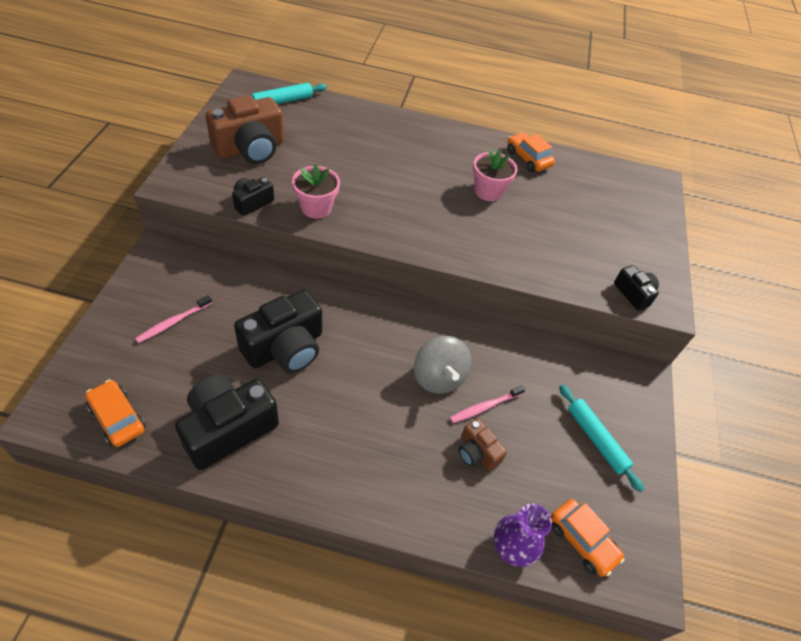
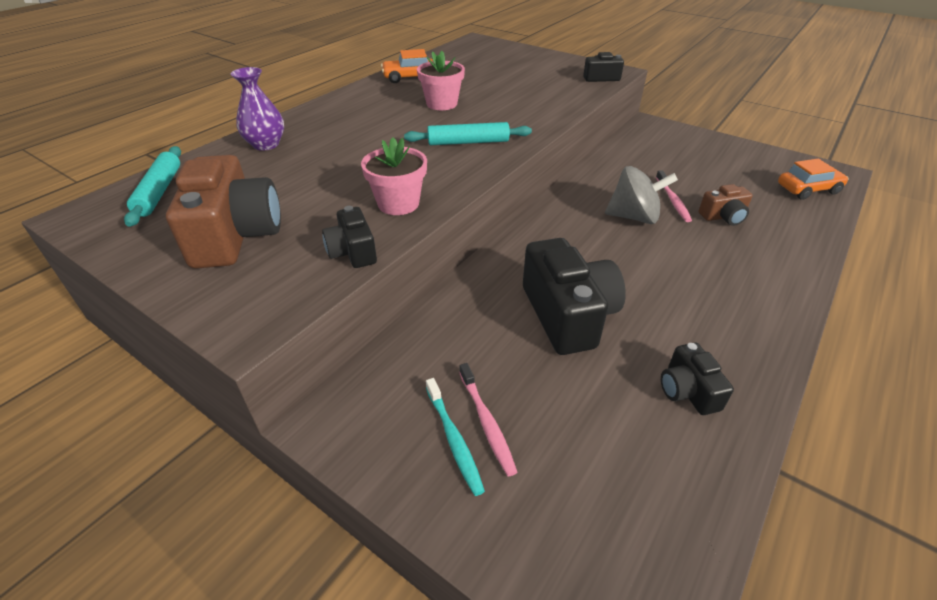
camera: 60 degrees left, 10 degrees down
(117, 418) = (660, 523): orange car -> none
(157, 310) = (454, 440): none -> turquoise toothbrush
(228, 428) = (687, 391): black camera -> black camera, size x0.52
(512, 547) = (820, 222): purple vase -> purple vase (266, 144)
(596, 439) = (710, 158): turquoise rolling pin -> turquoise rolling pin (468, 142)

